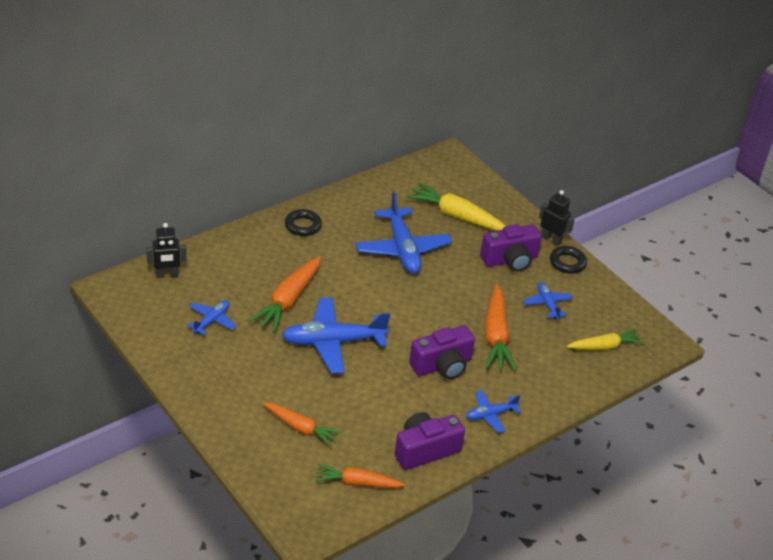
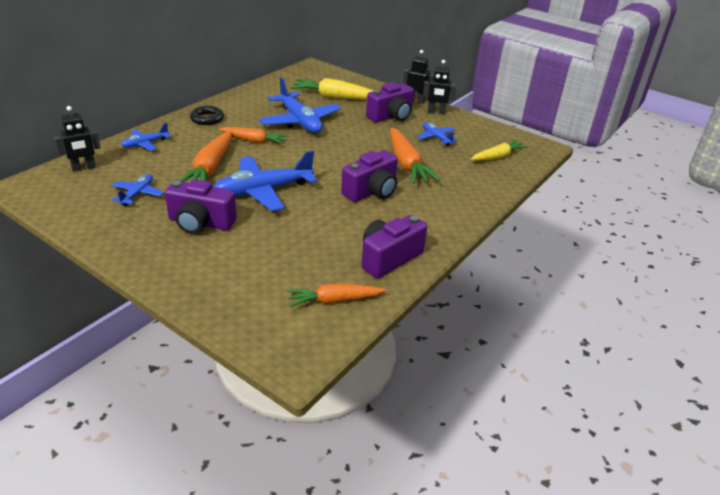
camera: 15 degrees left, 5 degrees down
(263, 369) = (200, 223): none -> purple camera
(301, 428) = (256, 264): orange carrot -> orange carrot (253, 140)
(490, 415) = (433, 219): blue plane -> blue plane (145, 144)
(567, 262) = (436, 112): black ring -> black robot

